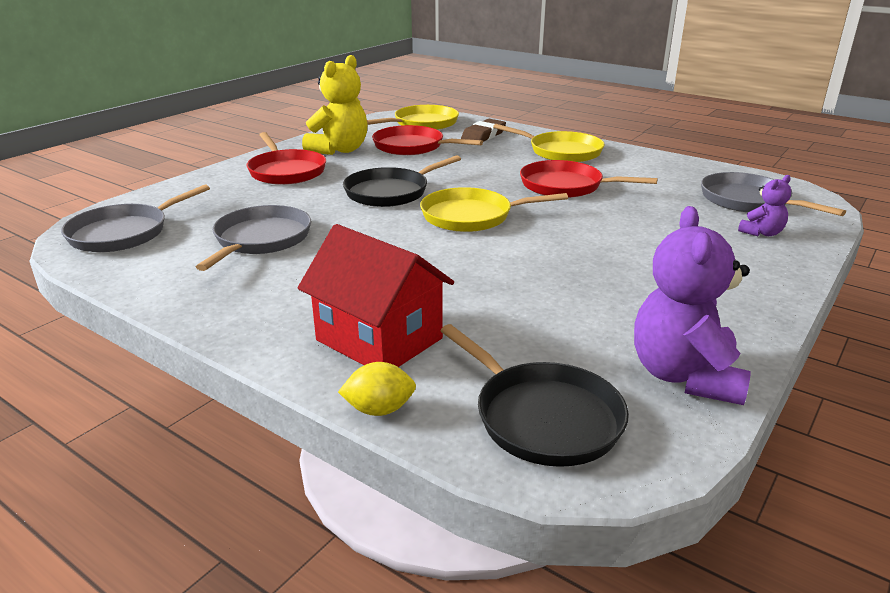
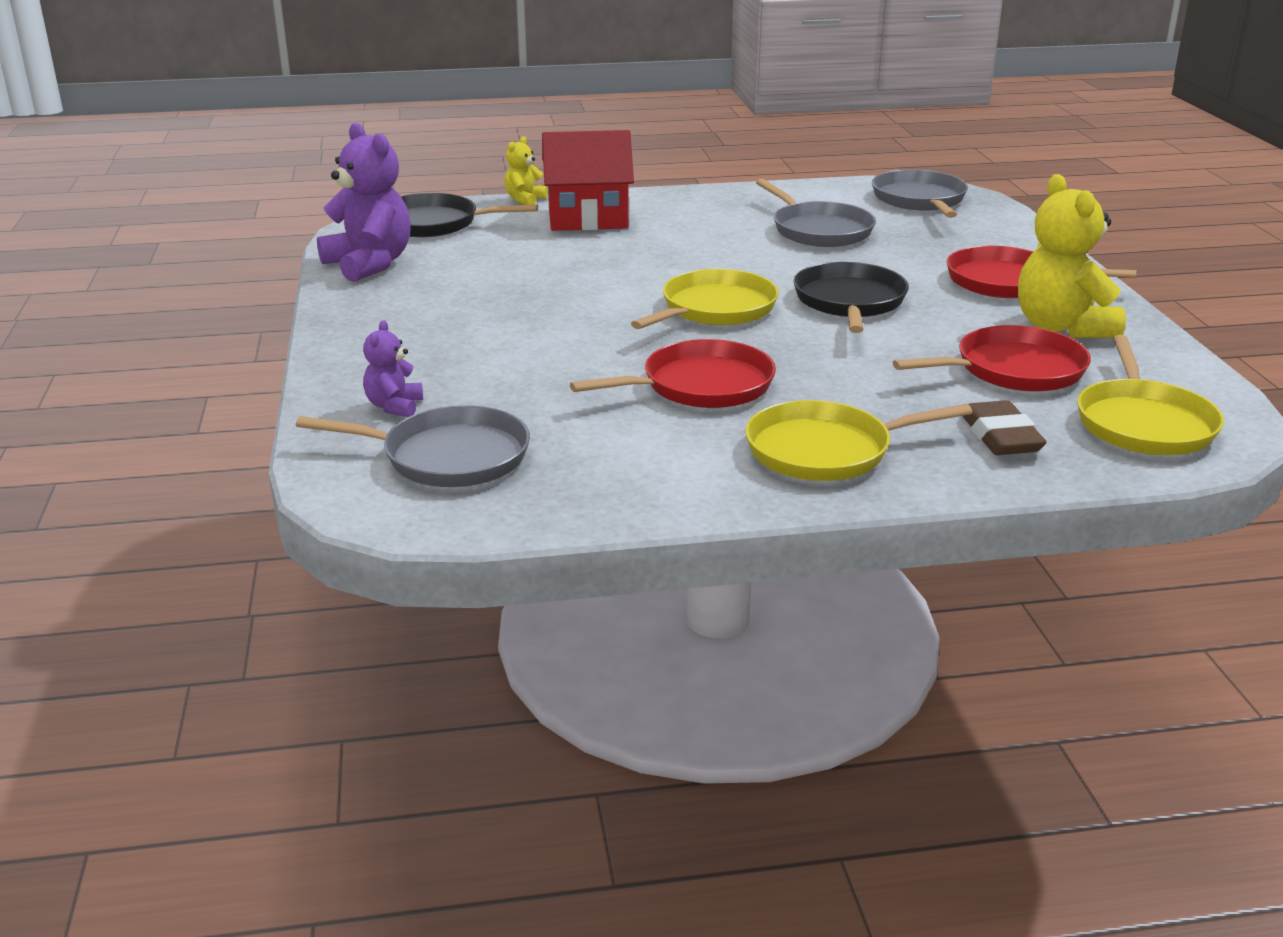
camera: 135 degrees right, 0 degrees up
(379, 409) = (525, 200): yellow lemon -> yellow teddy bear

